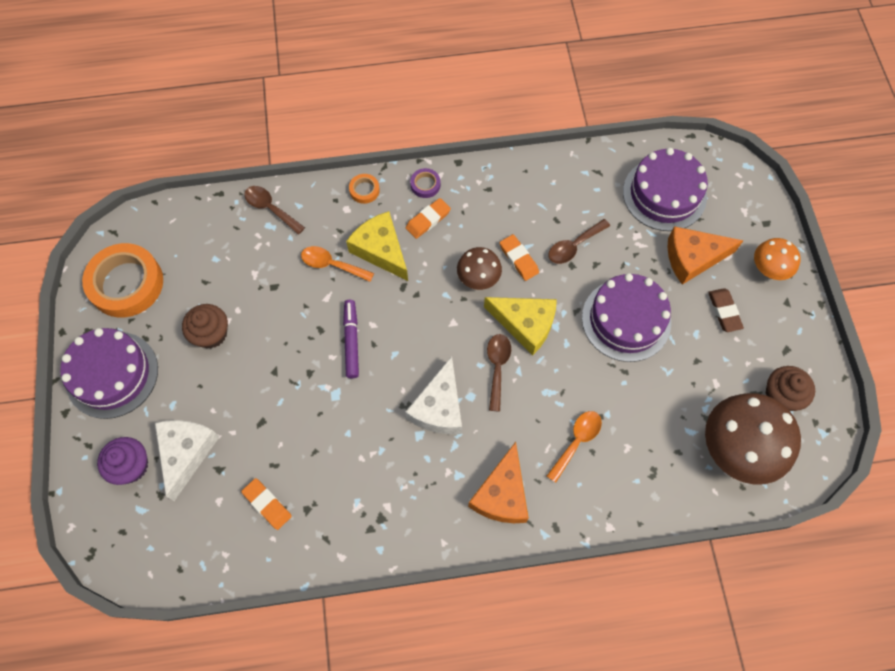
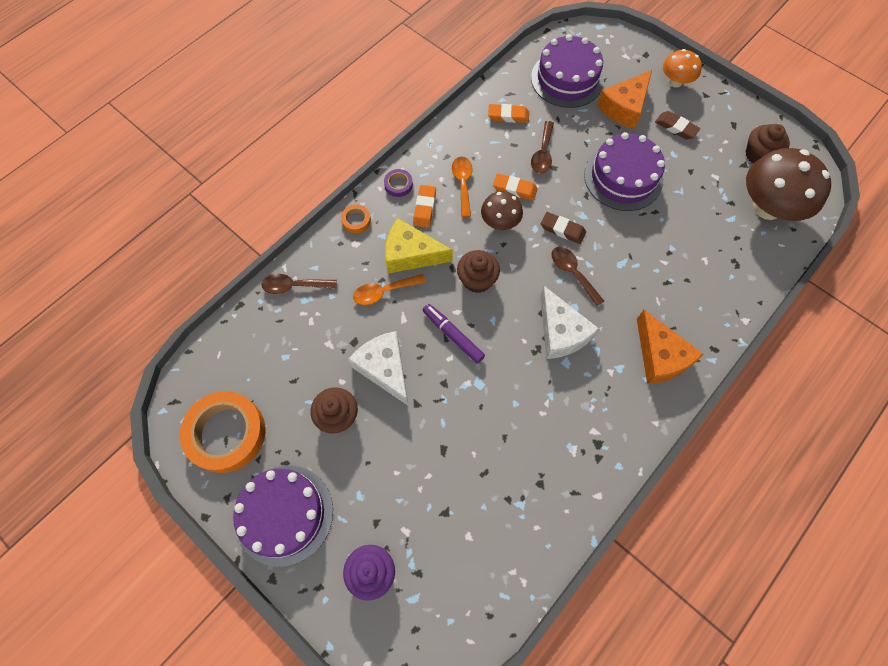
camera: 40 degrees left, 0 degrees up
(186, 453) = (407, 522): white cheese -> white cheese (384, 368)
(267, 504) = (508, 506): orange eraser -> orange eraser (508, 116)
(413, 311) = (477, 279): none -> brown cupcake
(525, 324) = (562, 230): yellow cheese -> brown eraser
(576, 442) = (671, 281): orange spoon -> orange spoon (463, 184)

